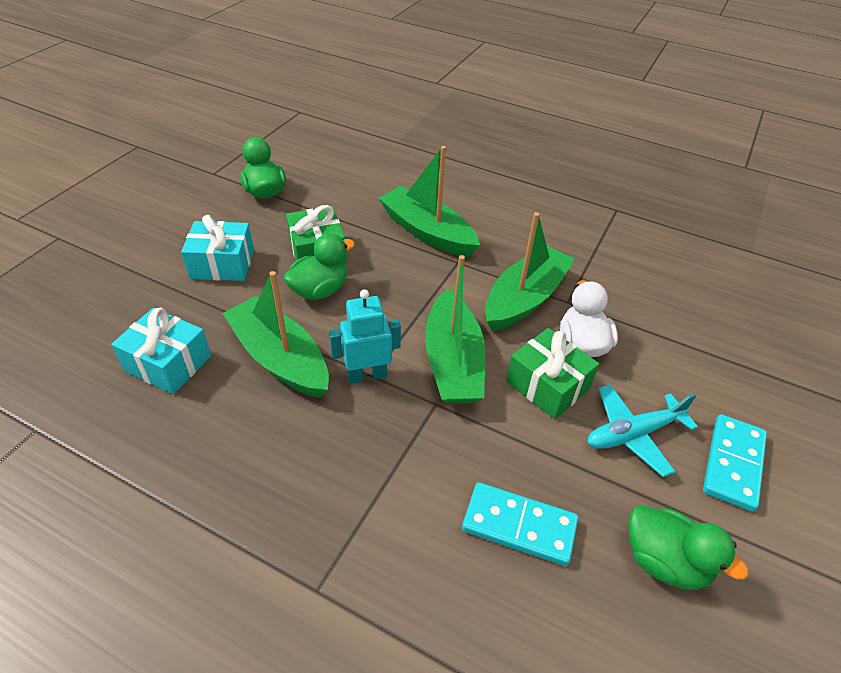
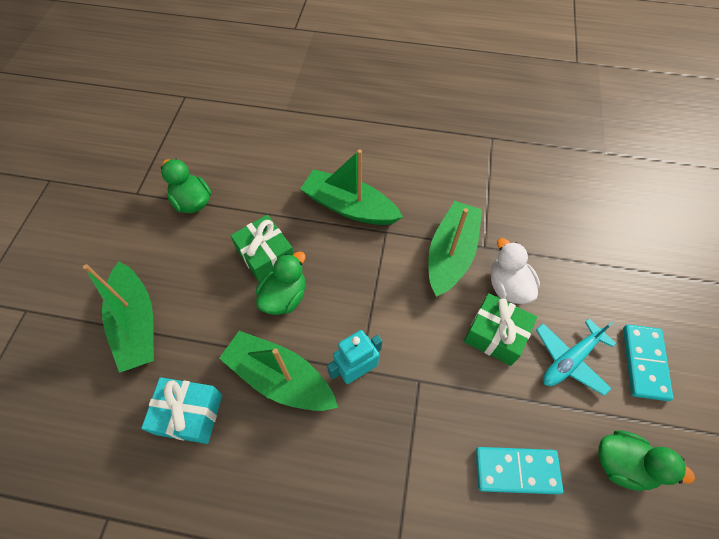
camera: 15 degrees left, 15 degrees up
(222, 264) = (189, 294): turquoise gift -> none
(453, 362) = (417, 336): green boat -> green boat (136, 324)

